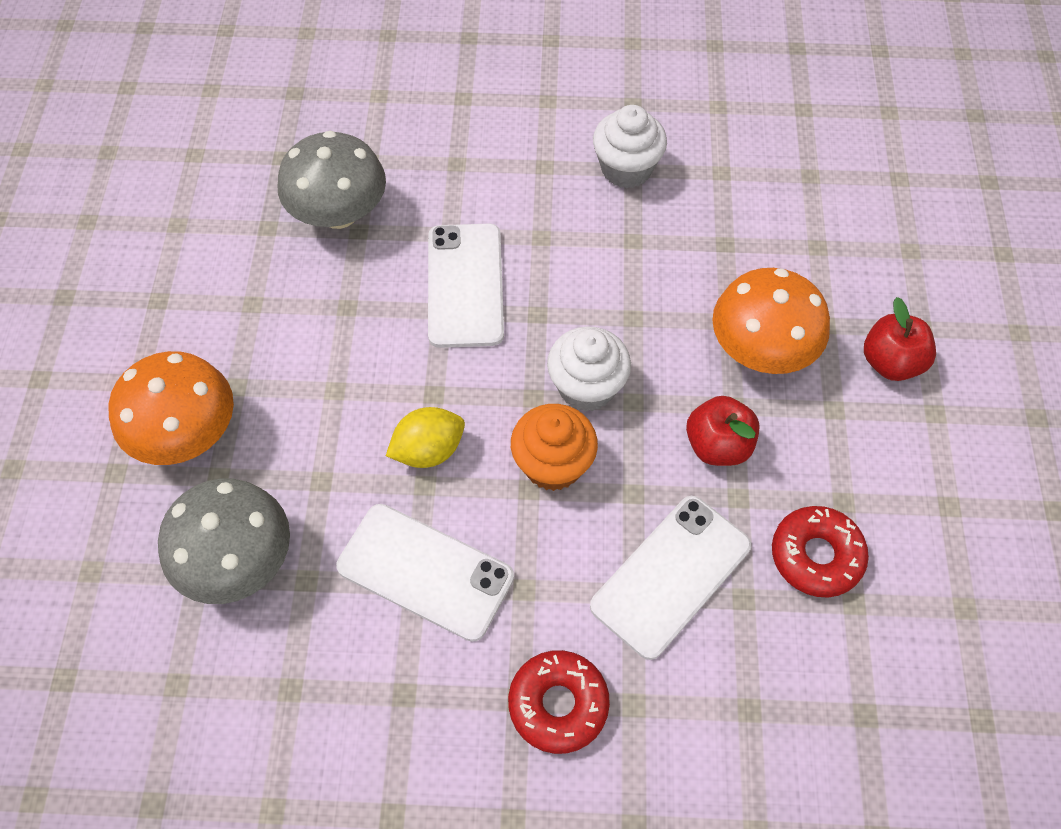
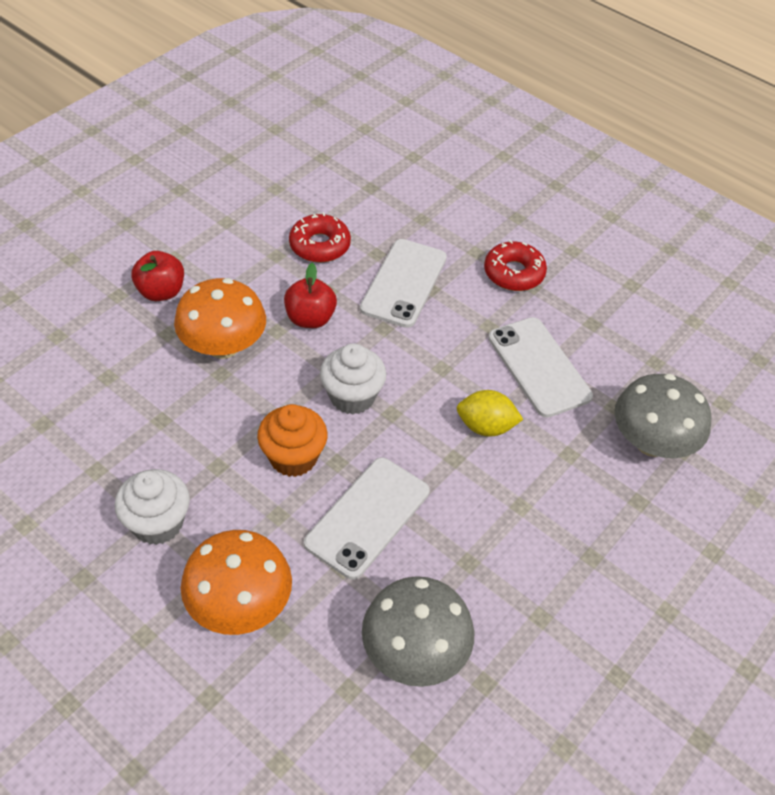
camera: 145 degrees left, 10 degrees down
(187, 433) = (647, 545): orange mushroom -> orange mushroom (239, 605)
(553, 464) = (415, 370): orange cupcake -> orange cupcake (293, 457)
(671, 576) = (403, 283): white phone -> white phone turned 60 degrees counterclockwise

